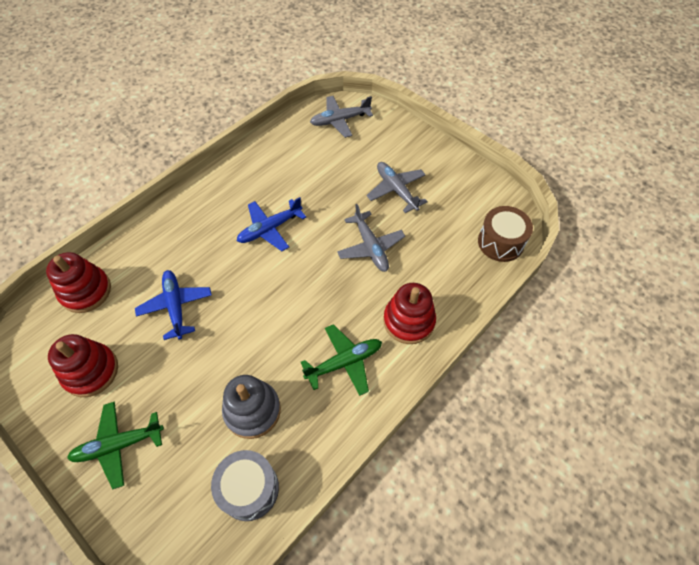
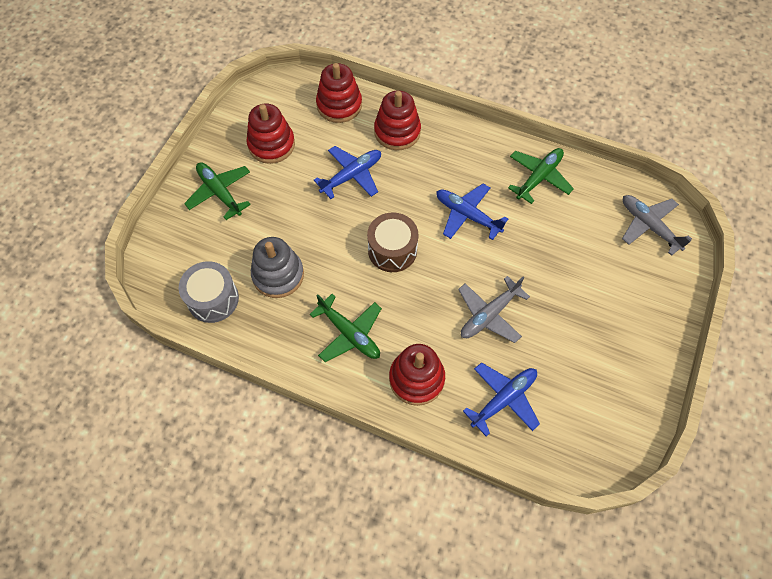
camera: 70 degrees right, 5 degrees up
(151, 252) = (397, 132): none -> red stacking toy
(261, 168) = (539, 177): none -> green plane
(396, 190) = (578, 317): grey plane -> none
(447, 263) = (504, 399): none -> blue plane
(500, 242) = (560, 451): brown drum -> brown drum (392, 250)

